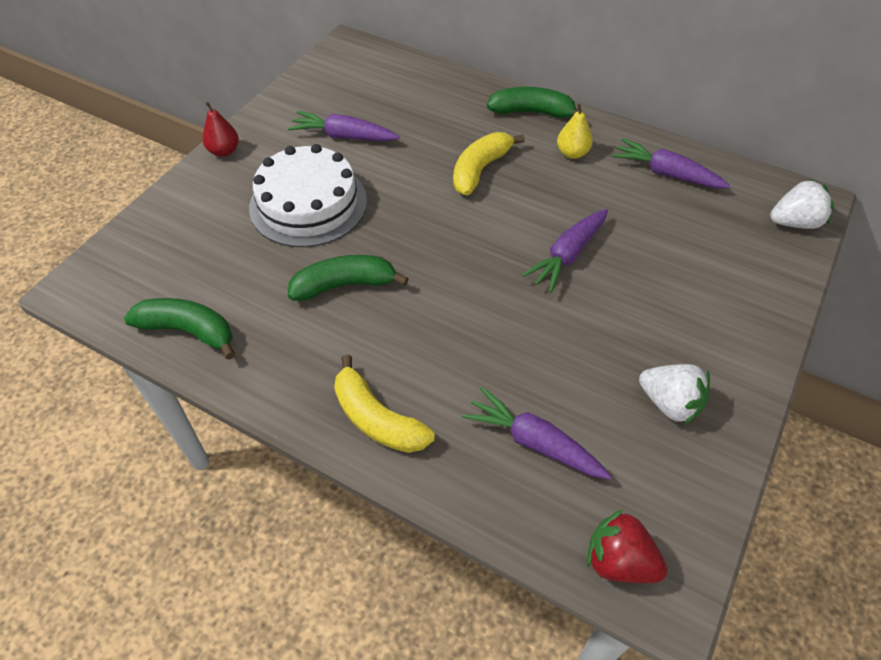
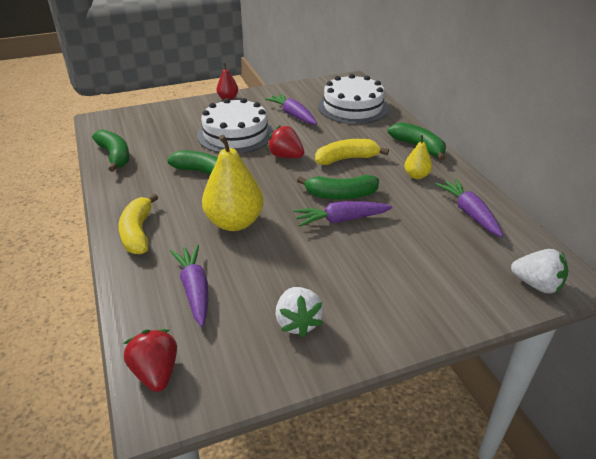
camera: 40 degrees right, 15 degrees down
(399, 88) = (353, 107): none -> white cake
(410, 204) = (286, 156): none -> red strawberry
(467, 330) = (234, 222): none -> yellow pear
(530, 223) = (340, 195): none -> green banana

